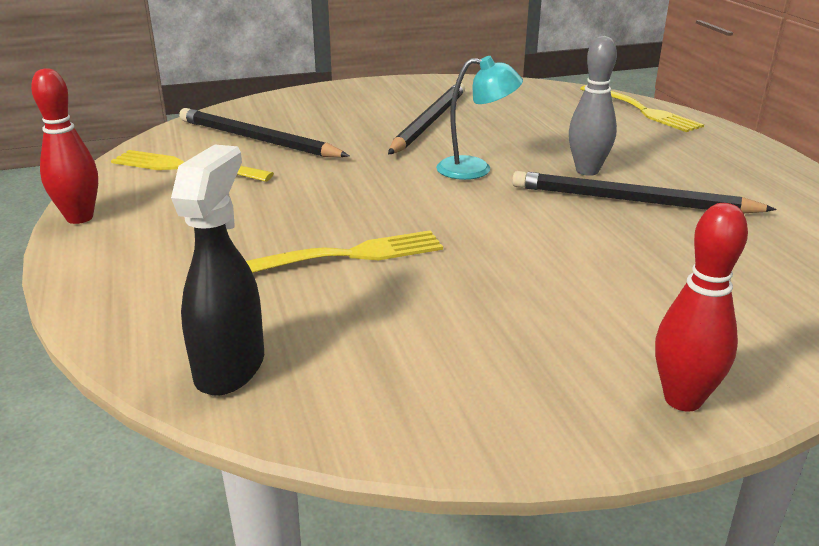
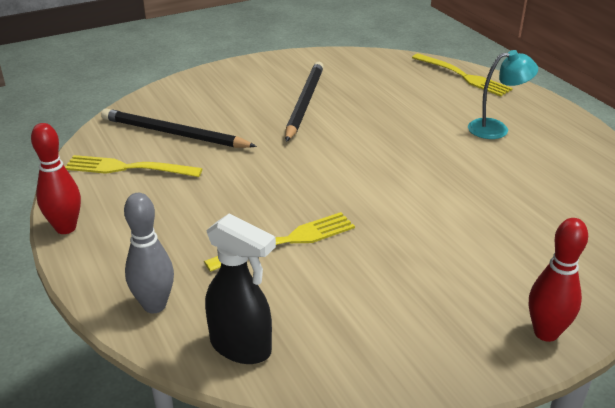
camera: 10 degrees left, 5 degrees up
(231, 367) = (241, 347): black spray bottle -> black spray bottle turned 120 degrees clockwise
(475, 169) = (355, 148): turquoise lamp -> turquoise lamp (496, 128)
(587, 171) = (438, 142): grey bowling pin -> grey bowling pin (154, 305)
(631, 200) = (476, 168): black pencil -> none

